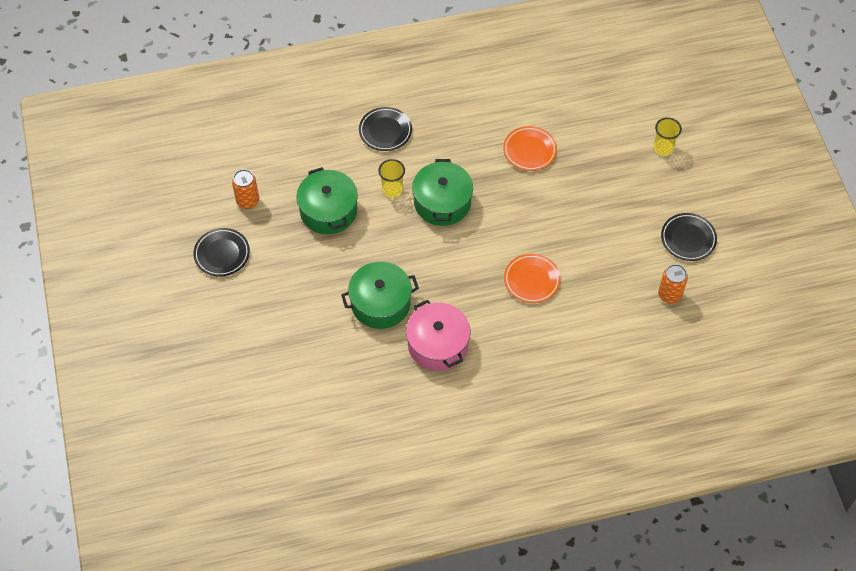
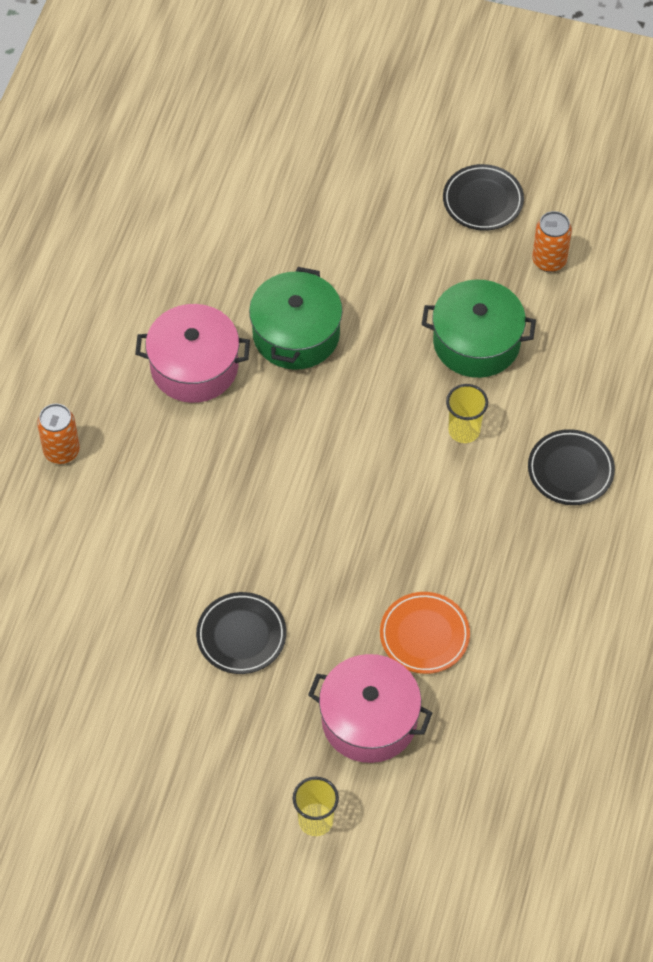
camera: 120 degrees right, 0 degrees up
(442, 202) = (405, 479): green pot -> none
(532, 280) = (213, 521): orange plate -> none
(594, 152) = (369, 720): none -> pink pot
(669, 295) = (75, 676): orange can -> orange can (61, 451)
(688, 239) = (144, 756): black plate -> black plate (241, 635)

